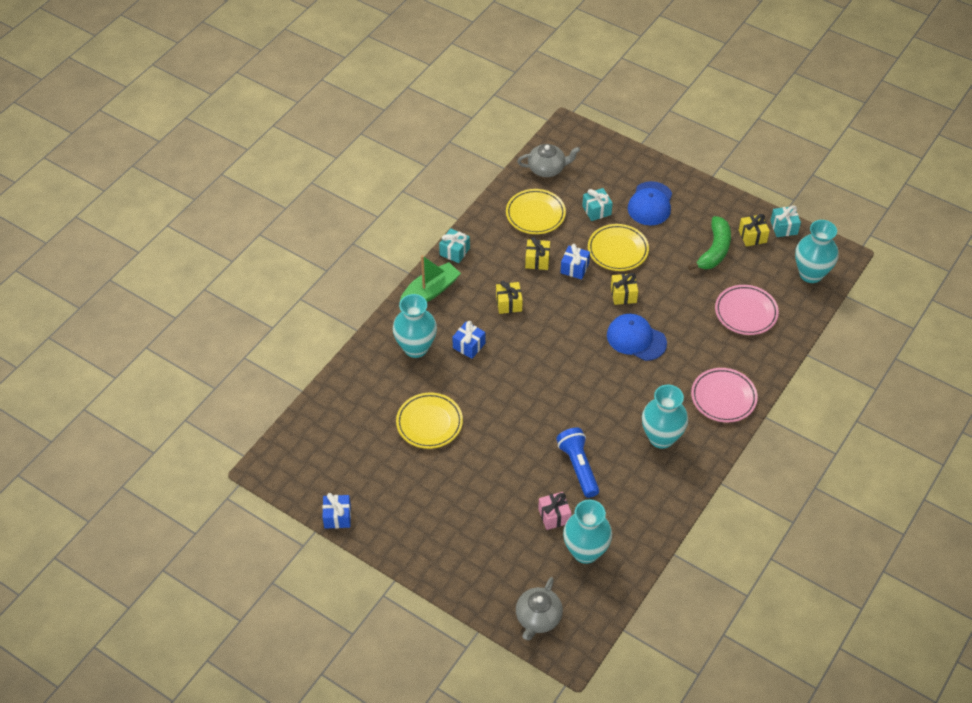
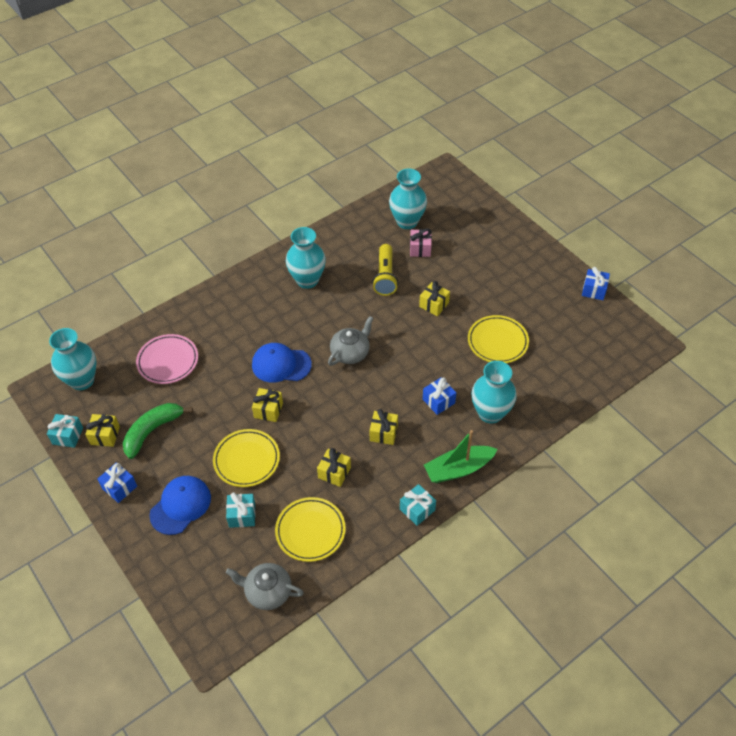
camera: 160 degrees left, 0 degrees up
(511, 447) = (434, 305): none -> yellow gift
(538, 618) = (459, 193): grey teapot -> grey teapot (350, 353)
(574, 268) = (301, 452): blue gift -> blue gift (119, 487)
(578, 467) = (385, 277): blue flashlight -> yellow flashlight
(636, 339) = (281, 365): blue cap -> blue cap turned 135 degrees clockwise
(723, 397) = (238, 296): pink plate -> none

